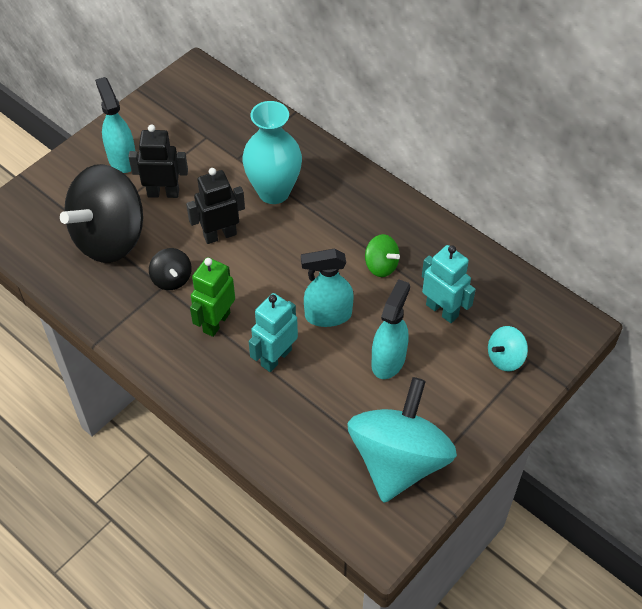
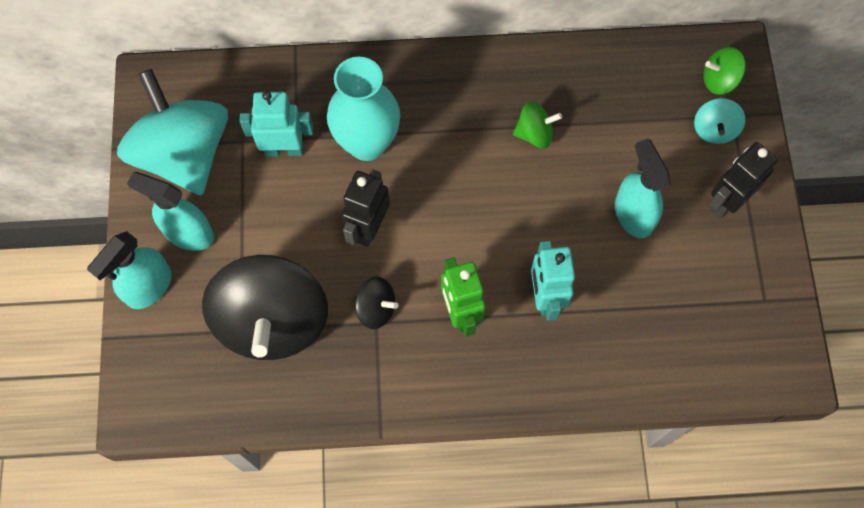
camera: 45 degrees left, 15 degrees up
(163, 193) = (269, 233): black robot -> black robot (726, 201)
(327, 315) = (543, 219): turquoise spray bottle -> turquoise spray bottle (149, 287)
(398, 460) = (733, 294): turquoise spinning top -> turquoise spinning top (184, 154)
(442, 310) = (625, 131): turquoise robot -> turquoise robot (284, 149)
(545, 333) = (719, 80): none -> green spinning top

